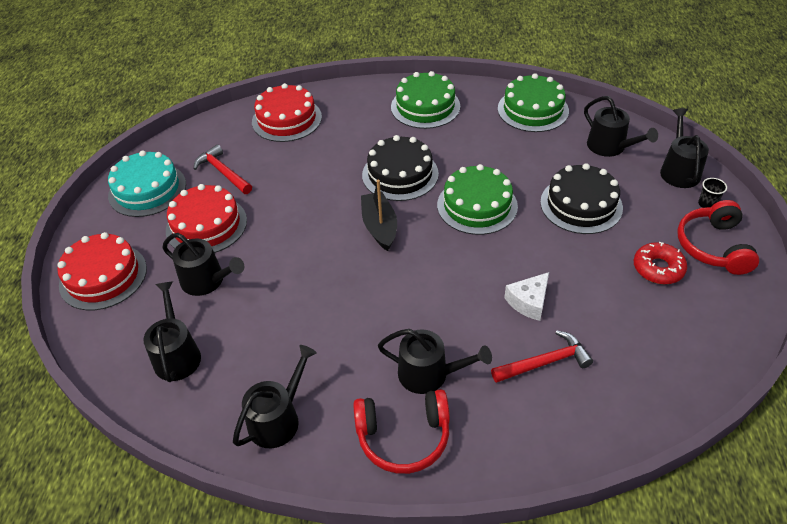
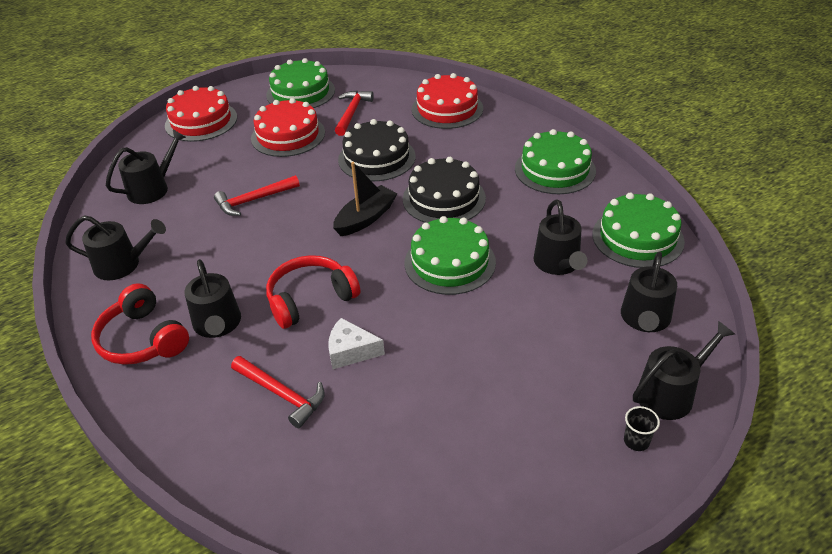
camera: 55 degrees right, 5 degrees down
(147, 189) = (300, 92): turquoise cake -> green cake
(207, 281) = (231, 165): black watering can -> black watering can (558, 263)
(279, 286) = (253, 200): none -> red hammer
(581, 205) = (524, 333): black cake -> black cake (376, 158)
(658, 268) = (483, 434): red donut -> none
(713, 246) = (565, 472): red headphones -> red headphones (310, 299)

